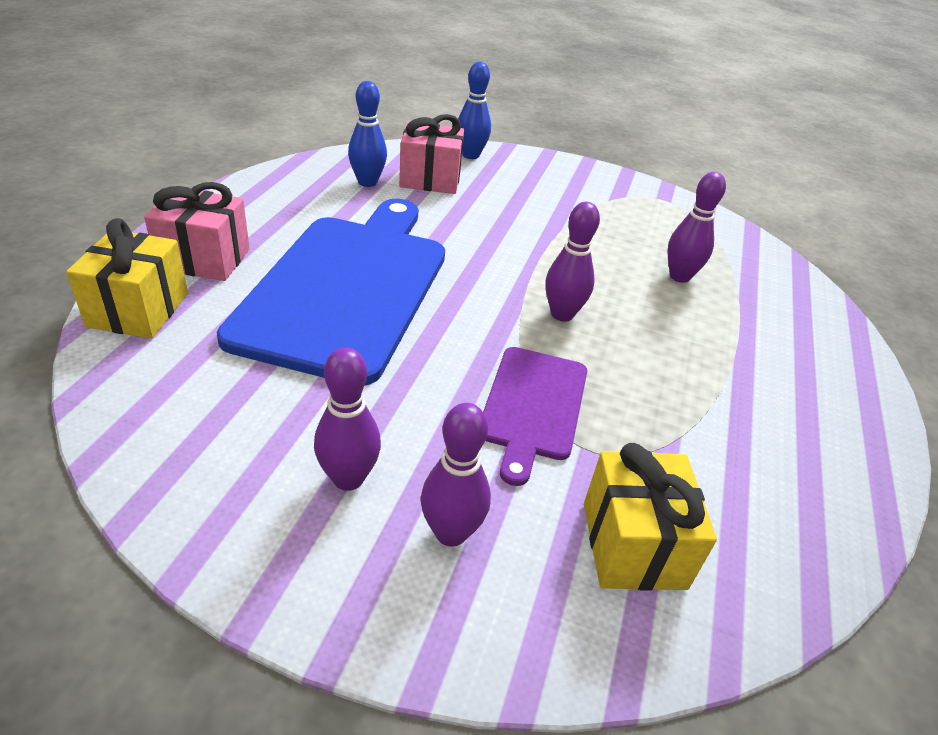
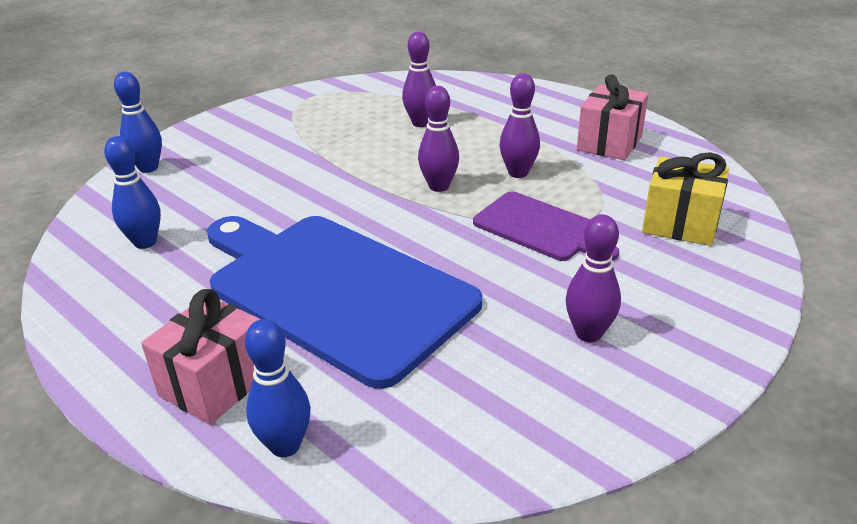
camera: 60 degrees left, 5 degrees down
(138, 310) = (285, 445): yellow gift -> blue bowling pin
(430, 179) = (175, 202): pink gift -> pink gift (609, 143)
(451, 532) = (654, 295): purple bowling pin -> purple bowling pin (518, 173)

